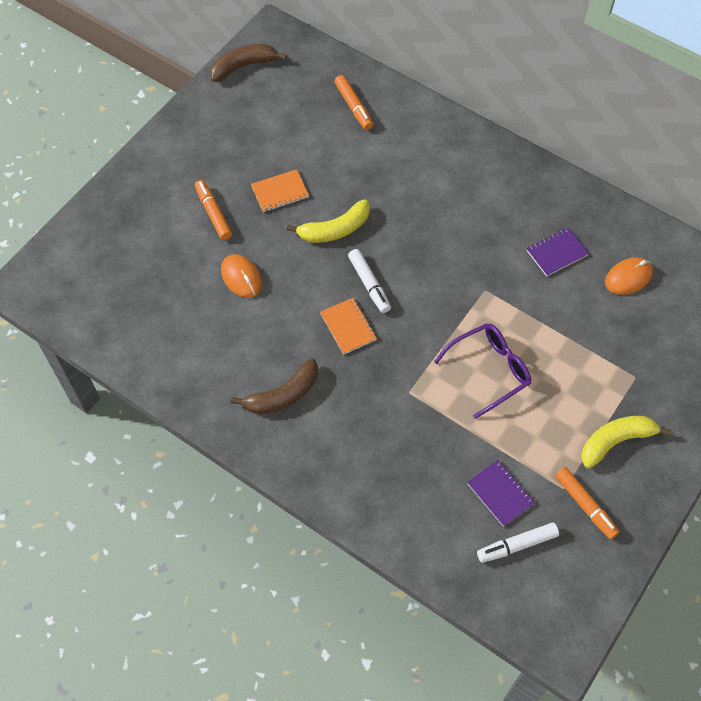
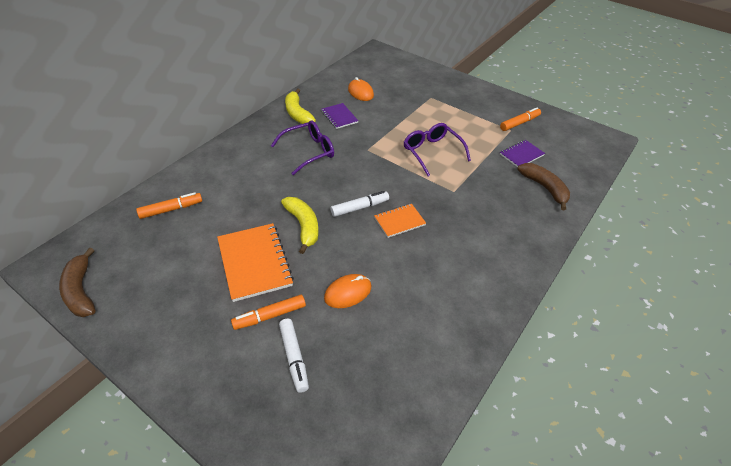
camera: 90 degrees left, 15 degrees down
(280, 192) = (254, 263): orange notebook -> orange notebook, size x1.77
(283, 395) = (466, 263): brown banana -> brown banana (544, 188)
(471, 222) = (308, 152): none -> purple glasses
(517, 545) = (554, 151): white marker -> white marker (294, 357)
(615, 441) = (475, 108): yellow banana -> yellow banana (298, 113)

